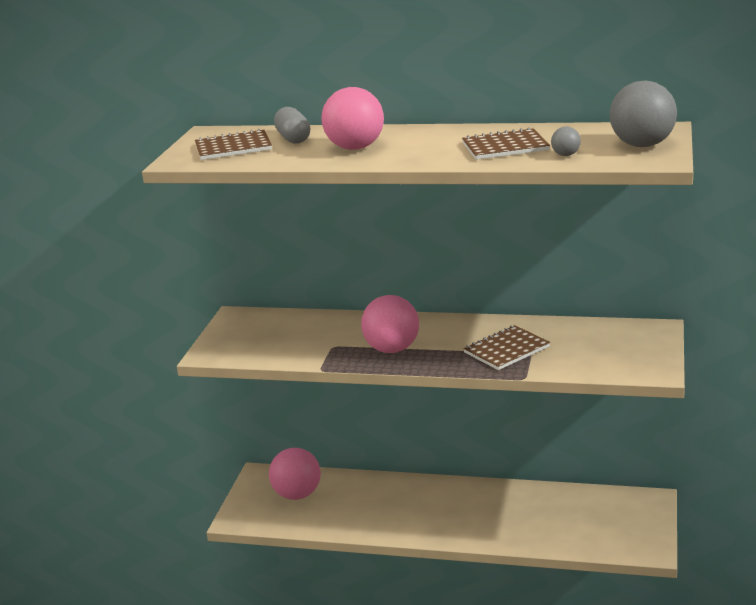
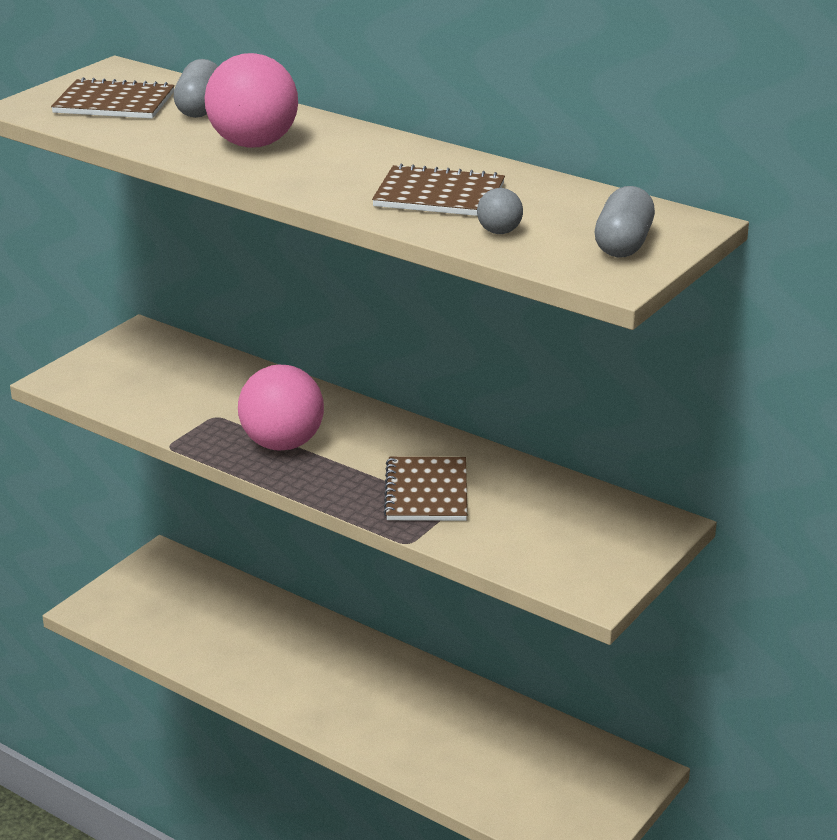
camera: 20 degrees right, 5 degrees up
(297, 494) = (186, 601): pink ball -> none
(506, 350) = (427, 492): brown notebook -> brown notebook turned 75 degrees counterclockwise
(642, 145) = (623, 244): grey ball -> grey capsule

